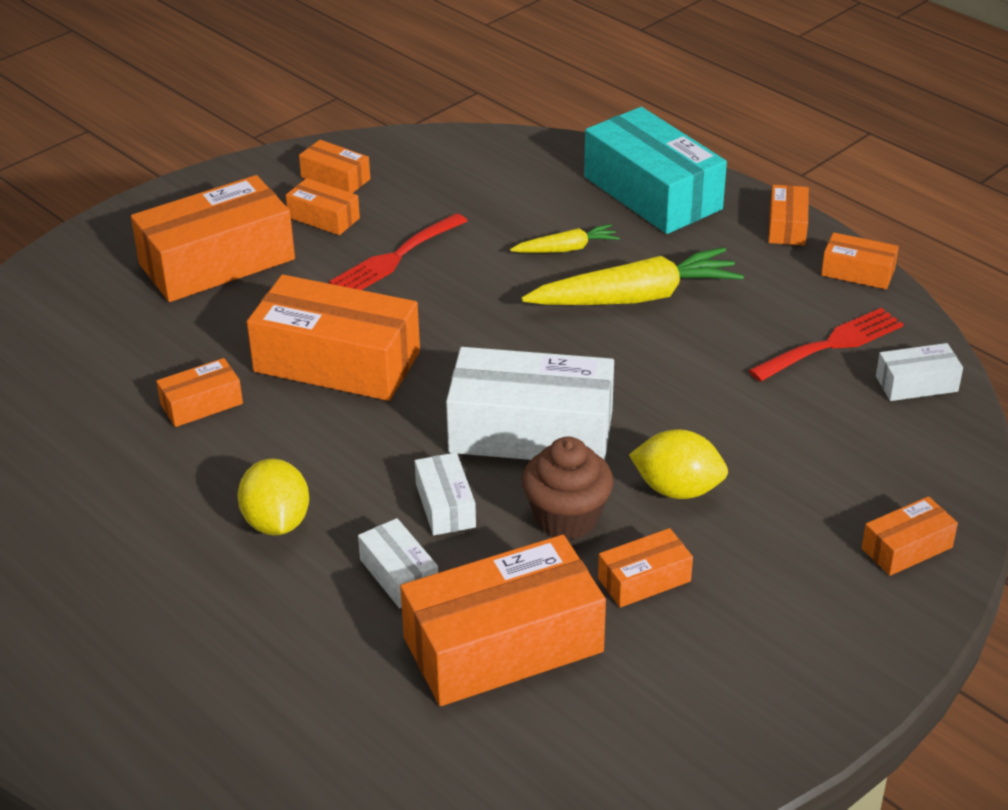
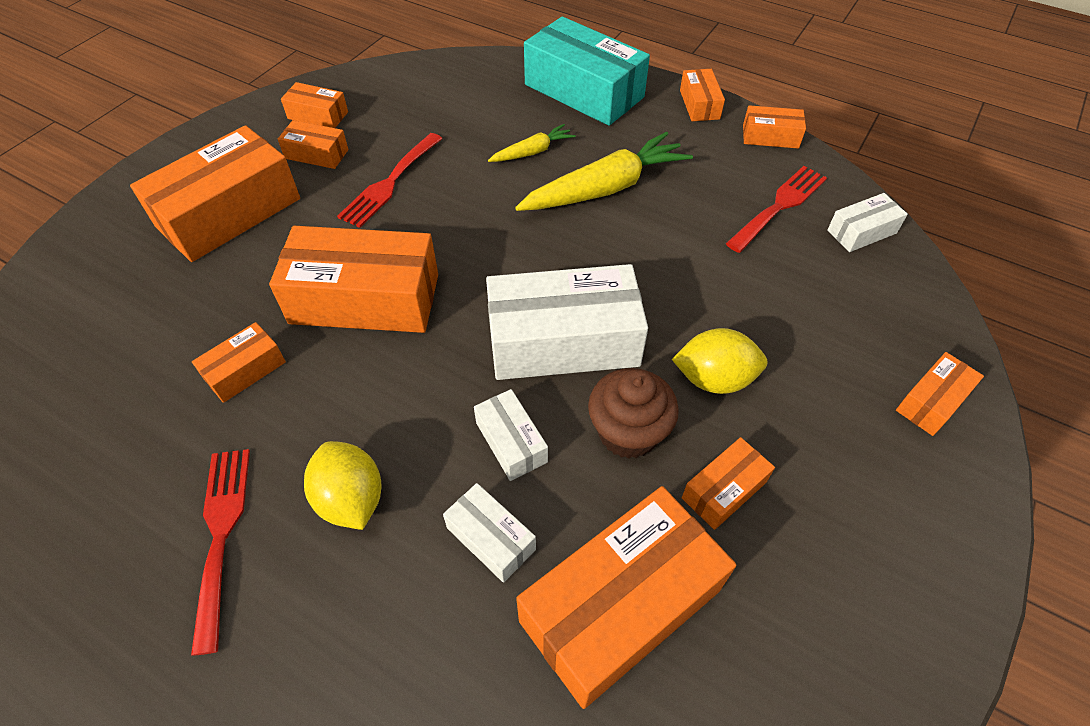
camera: 15 degrees left, 15 degrees up
(151, 527) = (221, 534): none -> red fork

